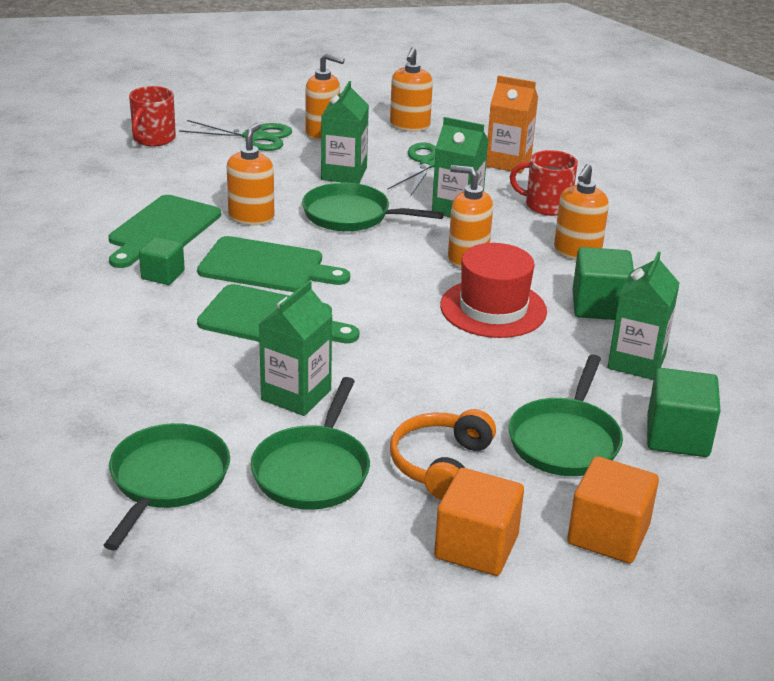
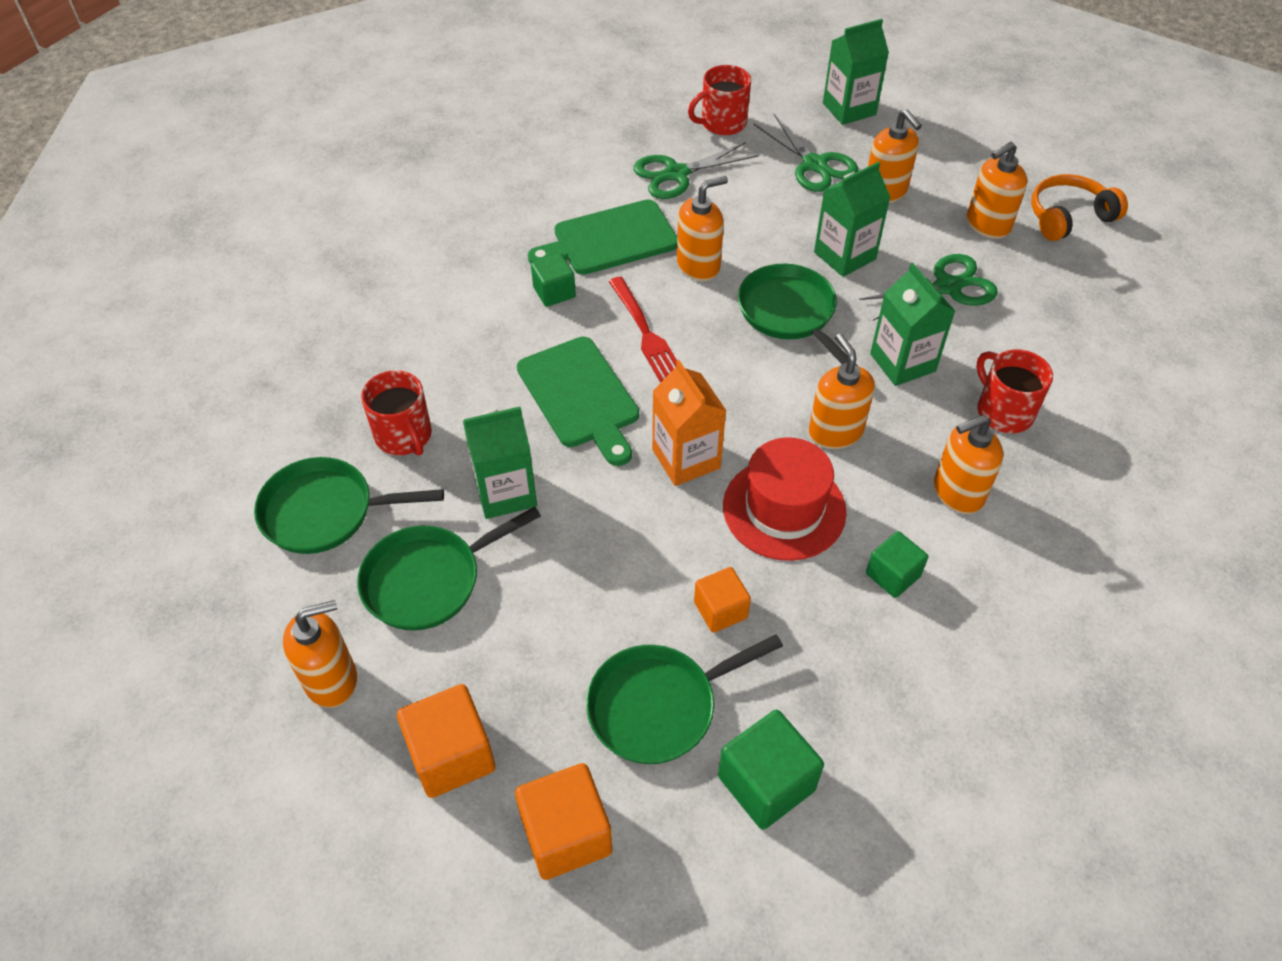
camera: 45 degrees right, 20 degrees up
(160, 177) = (676, 174): none -> green scissors
(165, 405) = (404, 436): none -> red mug
(167, 480) = (325, 512): green pan -> green pan turned 150 degrees counterclockwise
(266, 266) = (645, 332): green cutting board -> red fork
(325, 565) = (331, 679): none -> orange soap dispenser
(440, 464) = (526, 650): orange headphones -> orange headphones (1068, 217)
(508, 162) = (1035, 329): orange carton -> orange carton (686, 459)
(530, 375) = (720, 610): none -> orange cube
(599, 306) = (892, 575): green cube -> green cube, size x0.63
(636, 362) = (841, 668): green carton -> green carton (849, 109)

